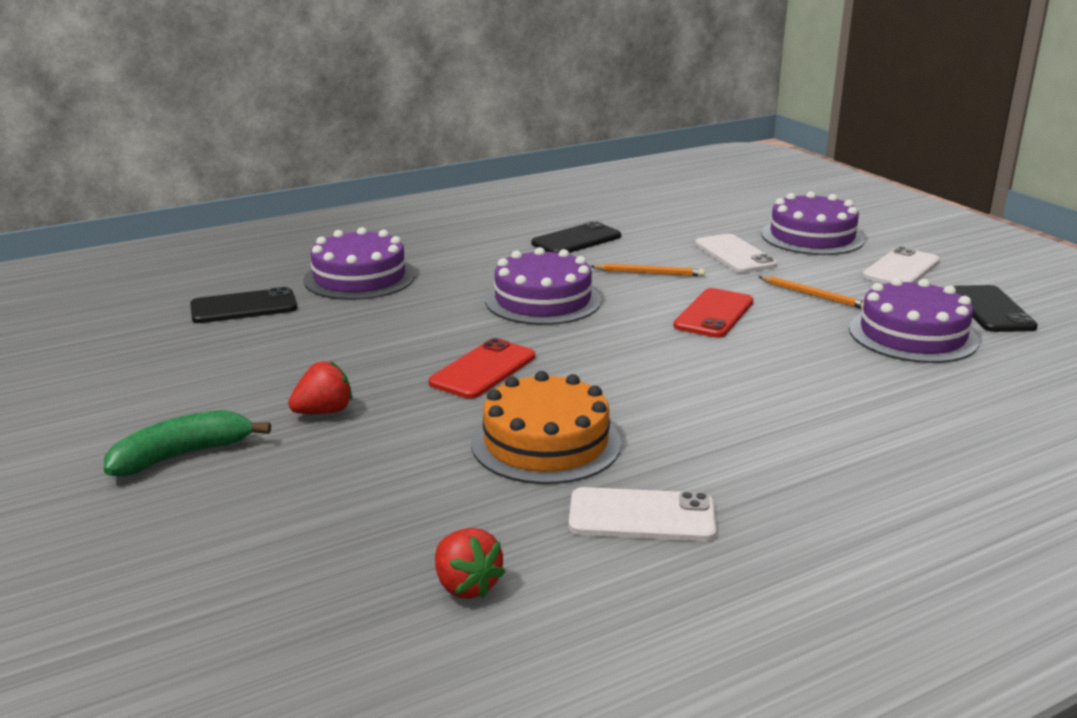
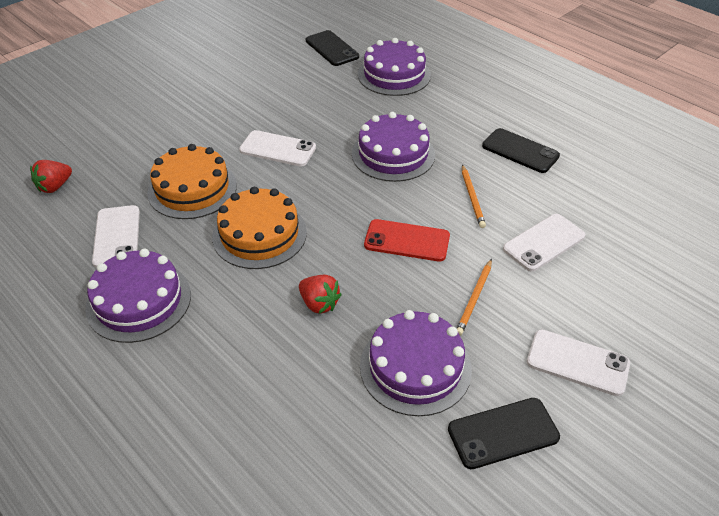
camera: 75 degrees right, 20 degrees up
(181, 455) = (163, 79): green banana -> none
(324, 412) = (213, 107): red strawberry -> red strawberry (319, 304)
(483, 370) = (277, 149): red phone -> white phone
(674, 398) = (259, 234): none -> orange cake
(812, 237) = (627, 293): purple cake -> purple cake (139, 301)

